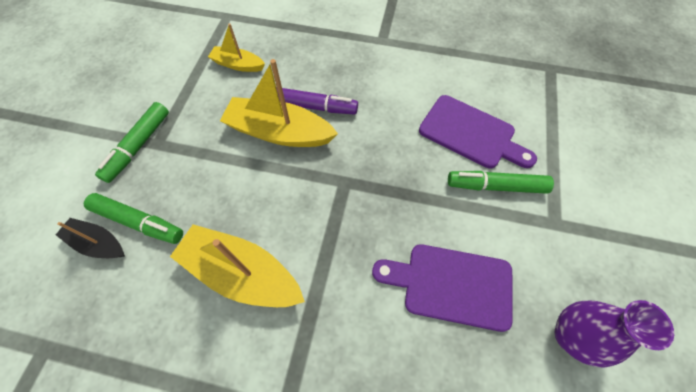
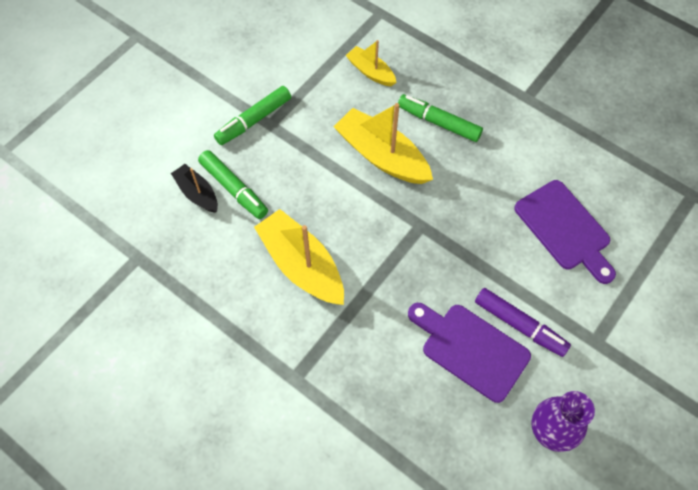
camera: 25 degrees right, 0 degrees up
(314, 106) = (425, 143): purple marker -> purple marker (519, 325)
(495, 186) = (560, 286): green marker -> green marker (438, 122)

